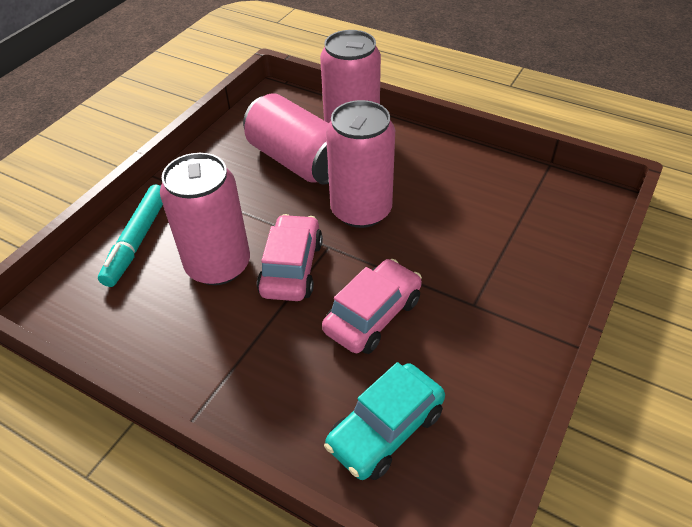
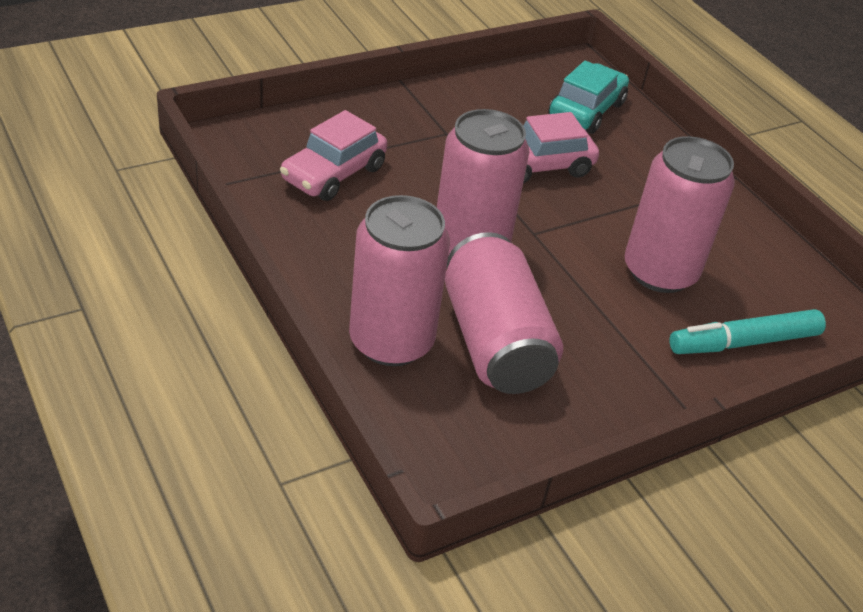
camera: 155 degrees left, 5 degrees down
(137, 241) = (743, 342): turquoise marker -> turquoise marker turned 150 degrees counterclockwise
(291, 268) = (585, 233): pink car -> pink car (334, 174)
(385, 429) = (586, 110): turquoise car -> turquoise car turned 45 degrees counterclockwise

